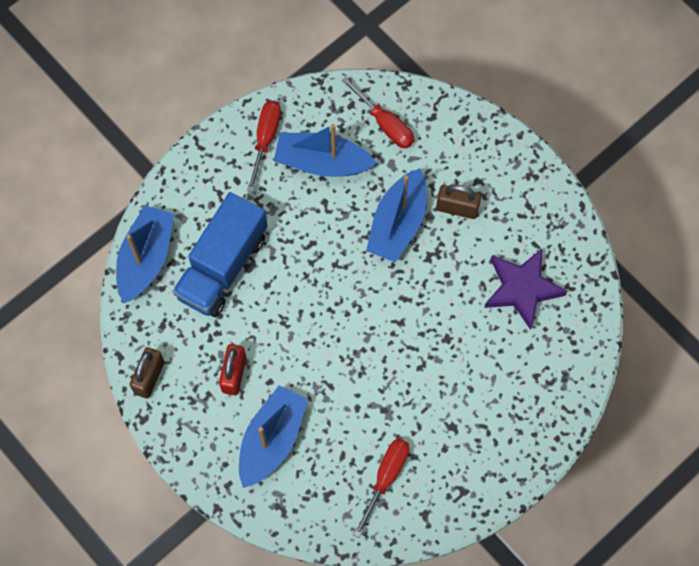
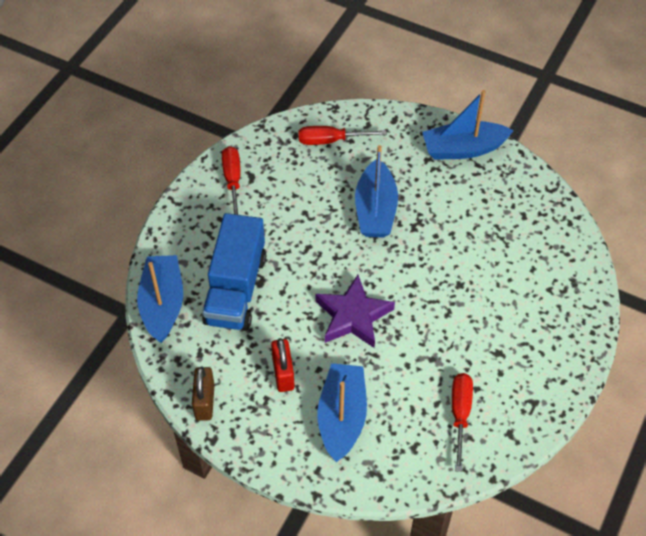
camera: 20 degrees left, 15 degrees down
(322, 162) = (289, 184): blue boat -> blue boat (463, 149)
(385, 124) = (330, 141): red screwdriver -> red screwdriver turned 150 degrees clockwise
(457, 208) = (420, 184): brown padlock -> none
(522, 289) = (504, 227): purple star -> purple star (353, 316)

